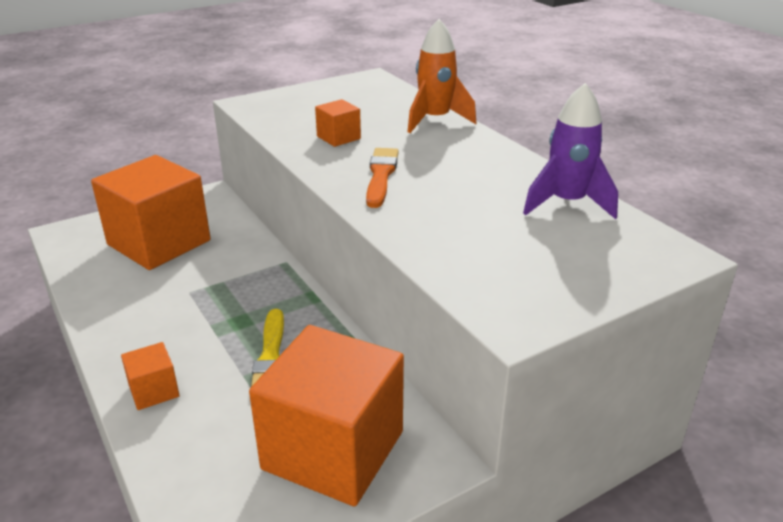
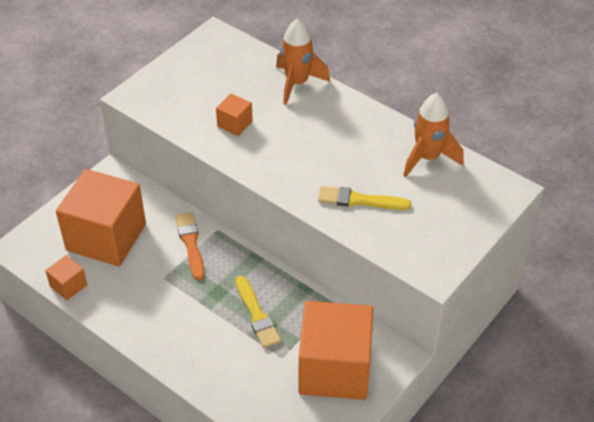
camera: 20 degrees left, 15 degrees up
(154, 391) = (197, 363): orange cube -> orange cube (68, 285)
(381, 175) = (290, 160): orange brush -> orange brush (190, 243)
(446, 225) = (359, 200): none -> yellow brush
(567, 203) = (427, 158): purple rocket -> orange rocket

